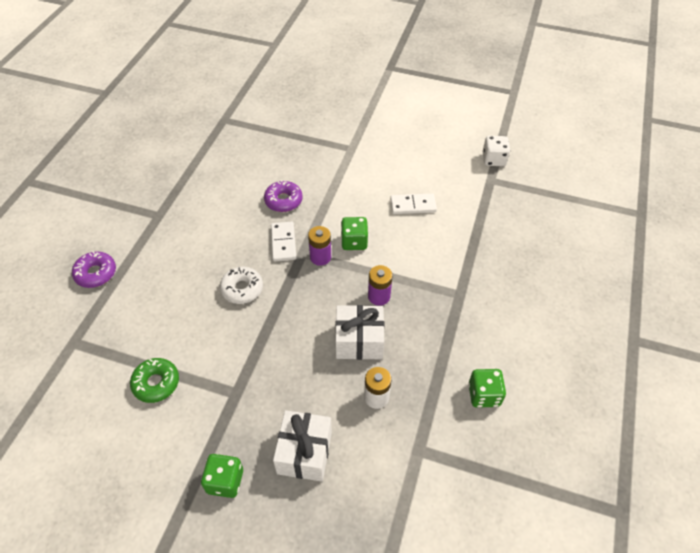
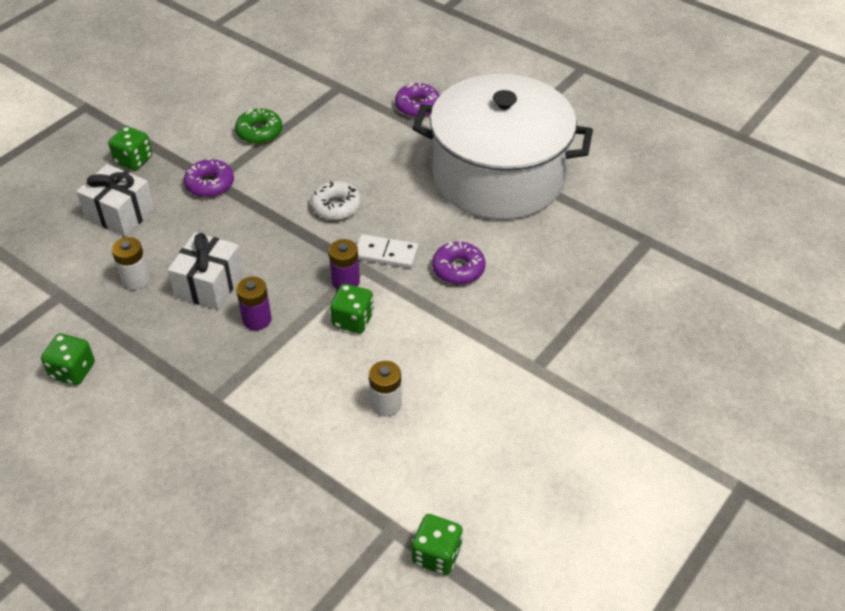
camera: 110 degrees right, 5 degrees down
(178, 201) = (499, 176): none -> white pot
(241, 393) = (210, 184): none -> purple donut
(413, 205) = (386, 404): white domino -> white battery
(493, 160) = (436, 555): white dice -> green dice

